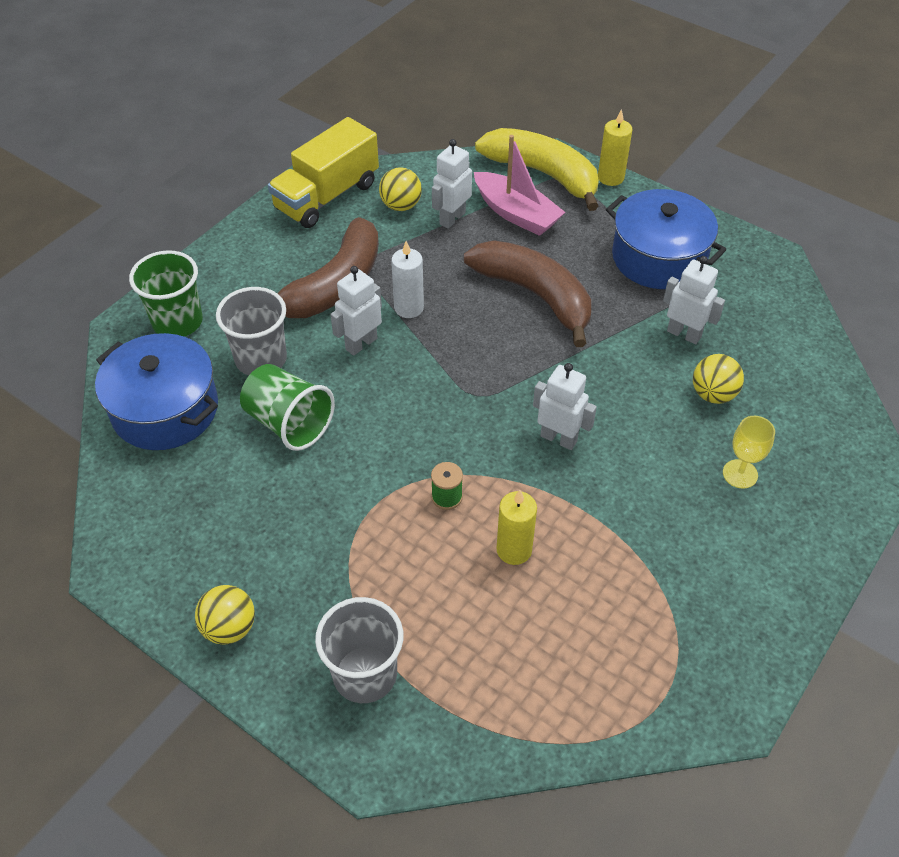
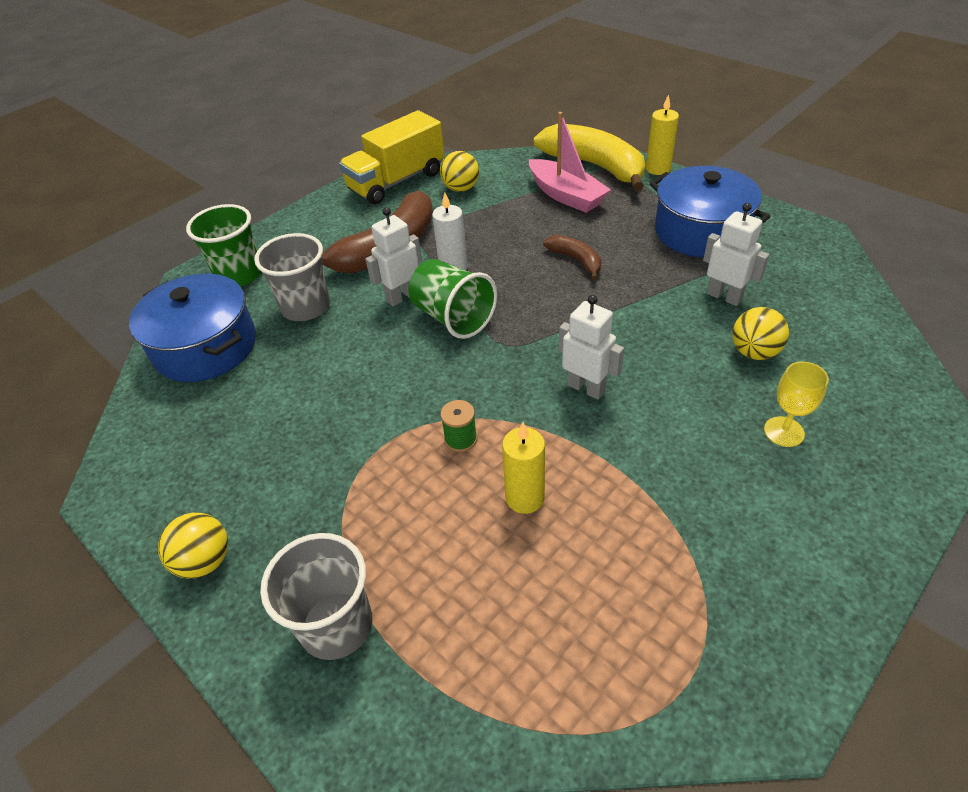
camera: 10 degrees right, 5 degrees down
(289, 423) = (318, 363): green cup -> green cup (453, 318)
(452, 218) = (506, 198): white robot -> none
(535, 295) = (576, 260): brown banana -> brown banana, size x0.49

